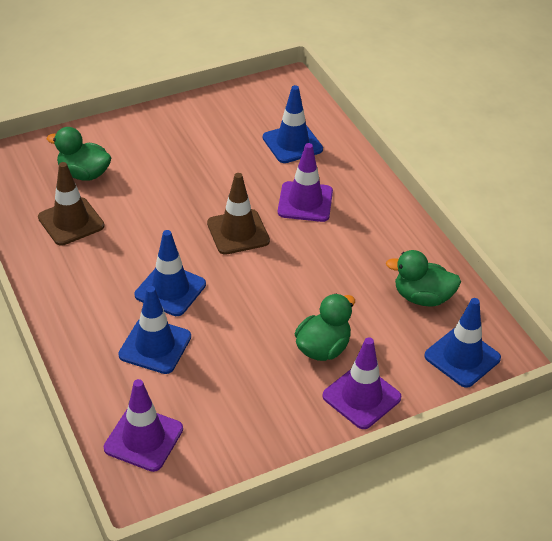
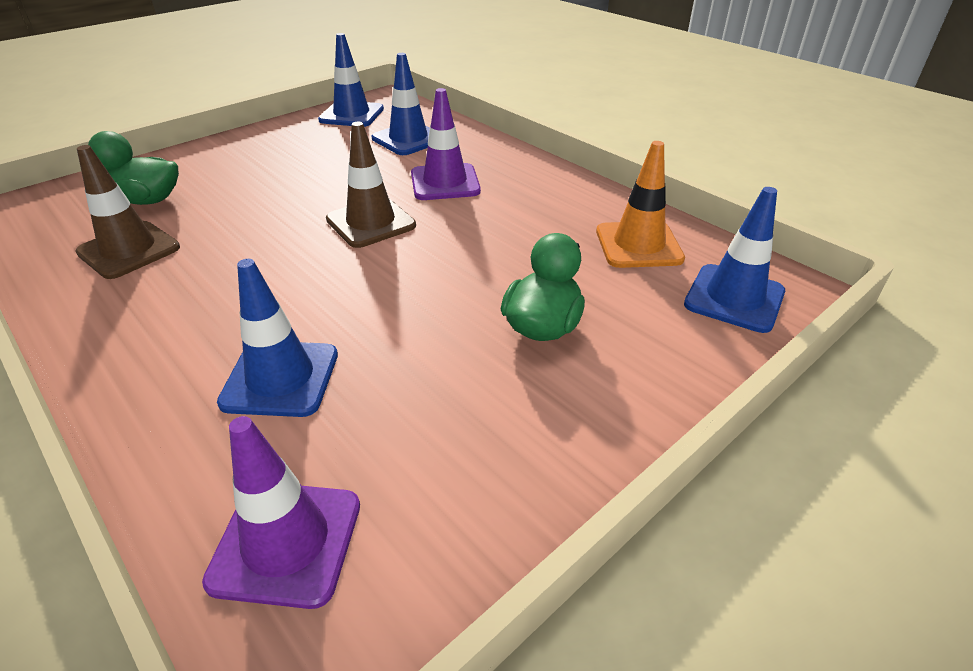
camera: 15 degrees left, 5 degrees down
(170, 290) = (291, 300): blue traffic cone -> blue traffic cone (351, 115)
(361, 397) = (633, 378): purple traffic cone -> none
(422, 297) = (638, 245): green duck -> orange traffic cone

